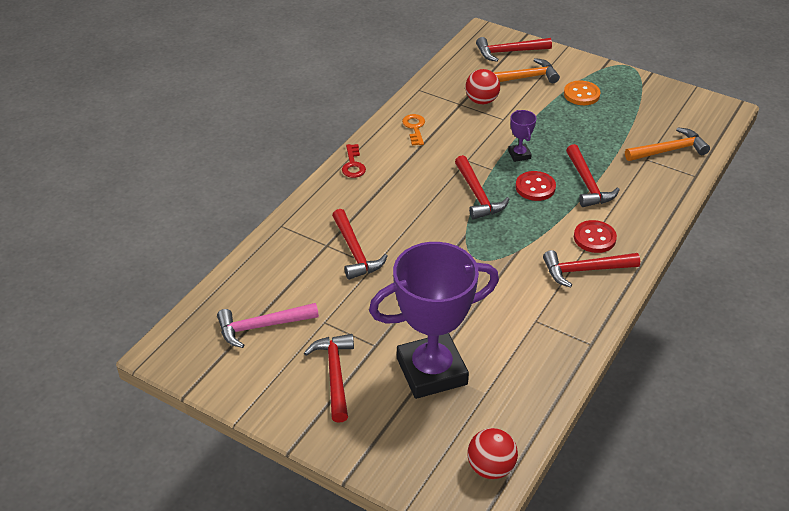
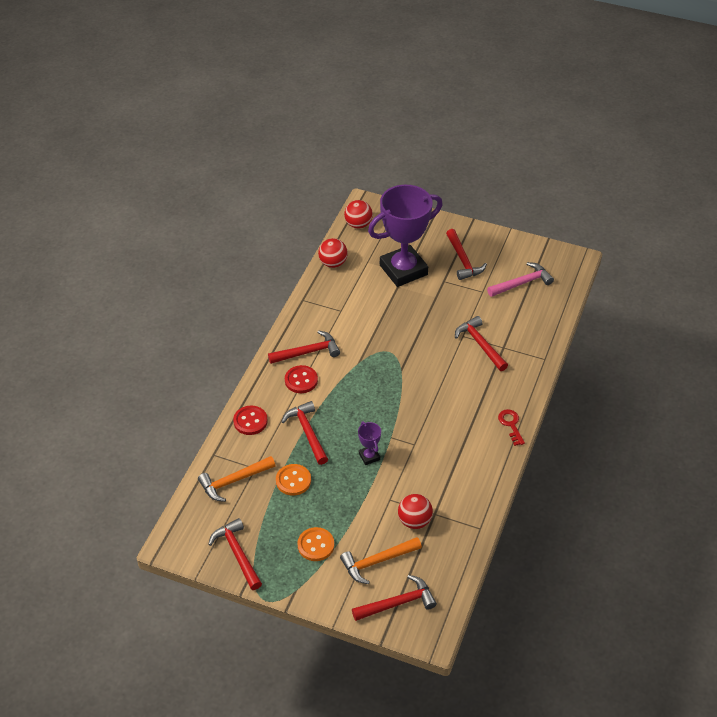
camera: 170 degrees right, 5 degrees up
(414, 128) = (470, 475): orange key -> none
(477, 195) = (398, 408): red hammer -> red hammer (237, 553)
(535, 187) = (351, 422): red button -> red button (250, 421)
(541, 398) = (333, 263): none -> red ball
(604, 144) = (293, 480): none -> orange button

